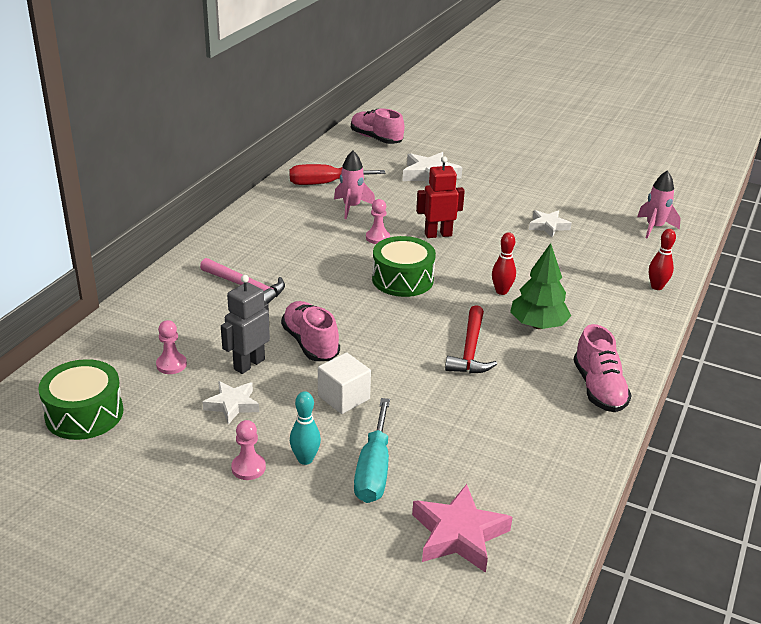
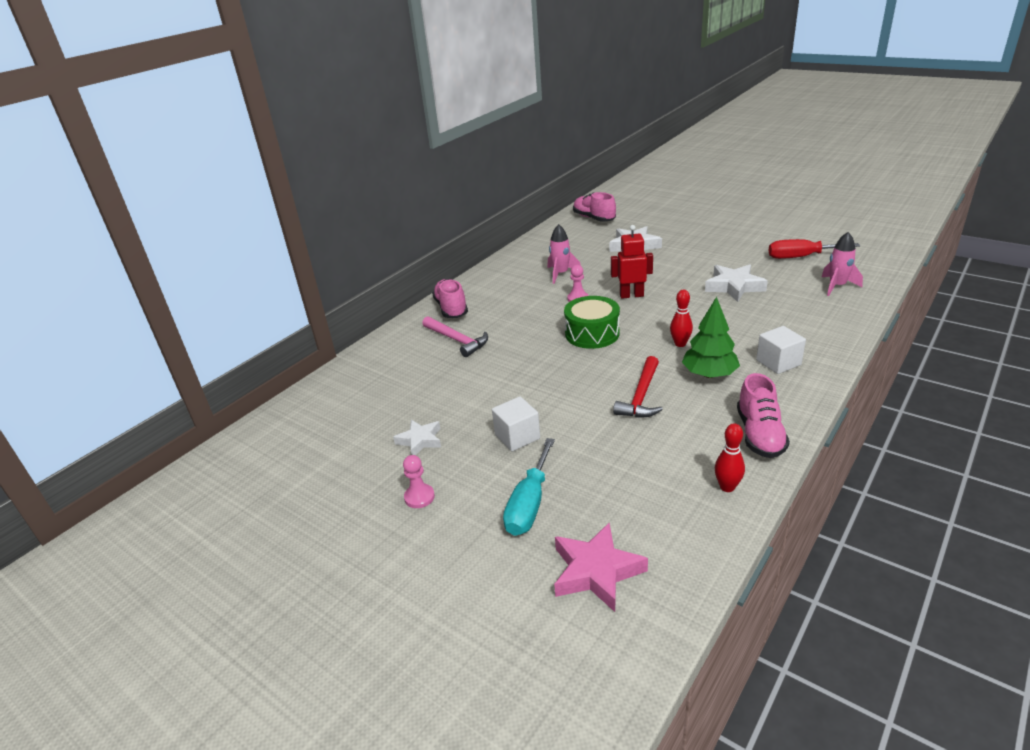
camera: 15 degrees right, 0 degrees up
(84, 414) = (299, 444): green drum -> none
(171, 365) = (379, 404): pink pawn -> none
(249, 364) = (443, 405): grey robot -> none
(305, 459) = (470, 491): turquoise bowling pin -> none
(310, 343) = (499, 388): pink shoe -> pink shoe (451, 309)
(324, 183) = (542, 255): red screwdriver -> red screwdriver (800, 257)
(548, 226) = (734, 287): white star -> white star, size x1.56
(606, 311) = (778, 362): none -> white cube
(656, 287) = (832, 340): red bowling pin -> red bowling pin (727, 487)

